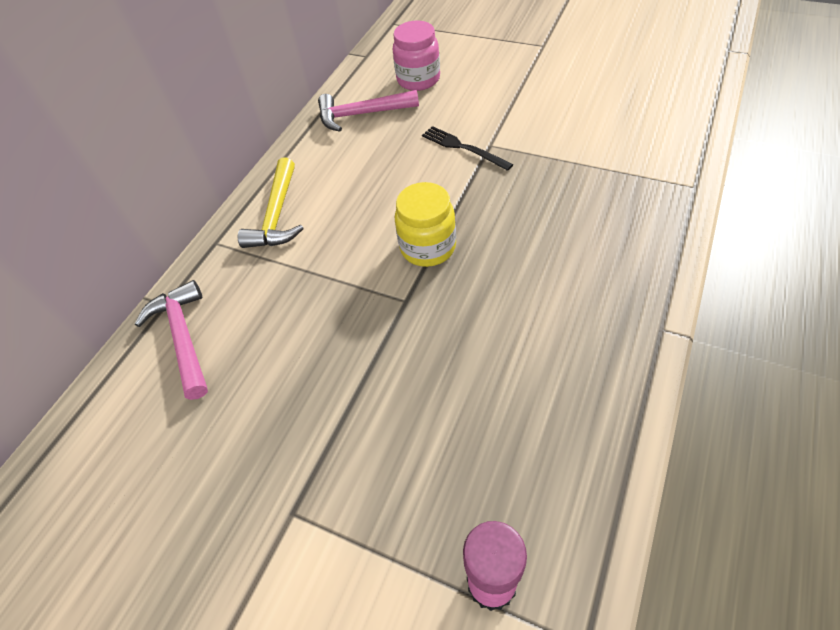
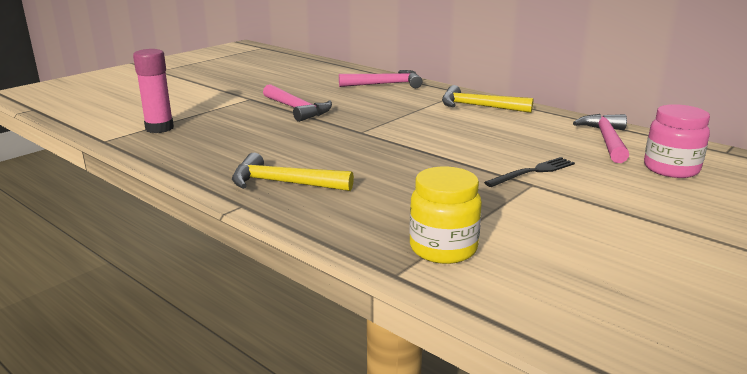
camera: 100 degrees right, 30 degrees down
(335, 411) = (297, 109): none -> pink hammer
(428, 247) = (407, 143): yellow jar -> yellow jar (443, 248)
(592, 315) = (284, 183): none -> yellow hammer

